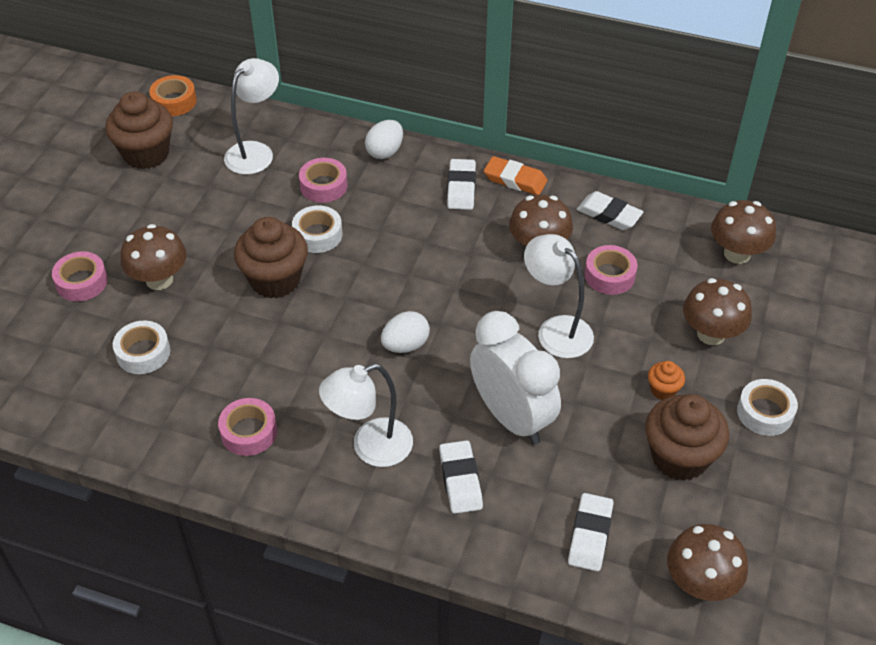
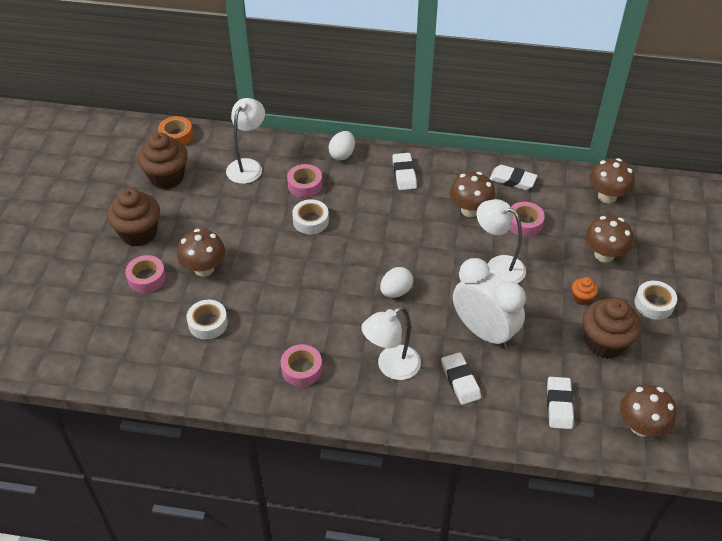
camera: 10 degrees left, 0 degrees up
(275, 280) = (289, 257): brown cupcake -> brown cupcake (139, 233)
(515, 179) = (440, 163): orange eraser -> none

